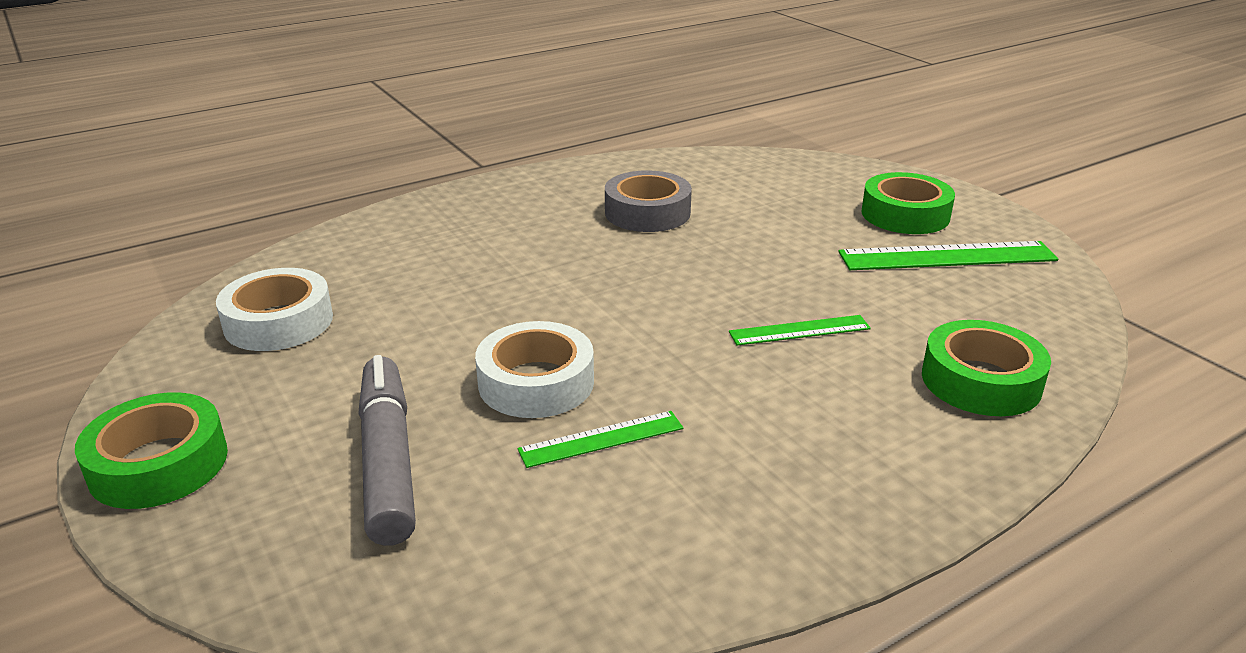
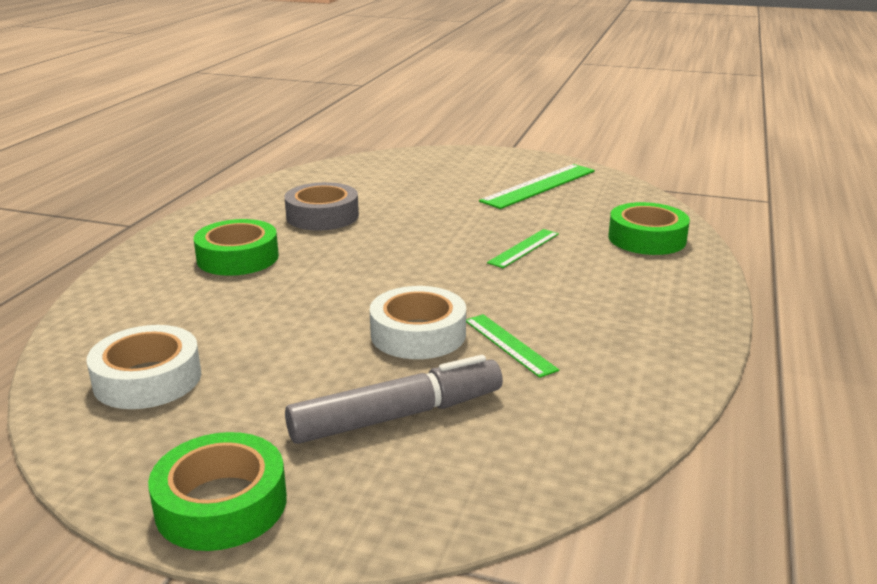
camera: 40 degrees left, 5 degrees down
(388, 460) = (397, 416): grey marker -> grey marker turned 120 degrees clockwise
(601, 439) = (509, 345): green ruler -> green ruler turned 60 degrees counterclockwise
(905, 214) = (483, 171): green tape -> green tape (238, 258)

